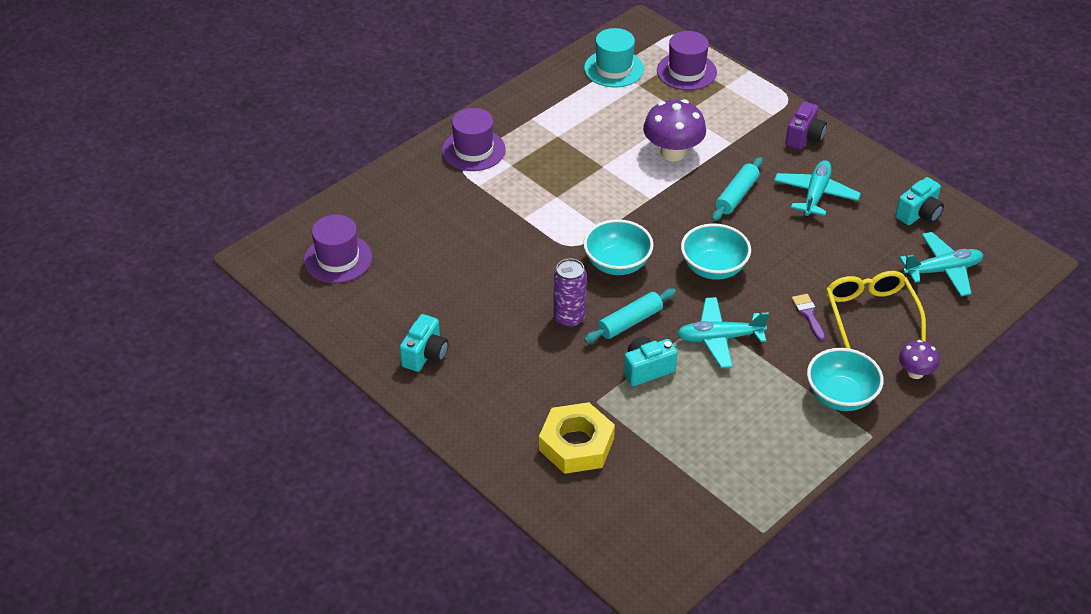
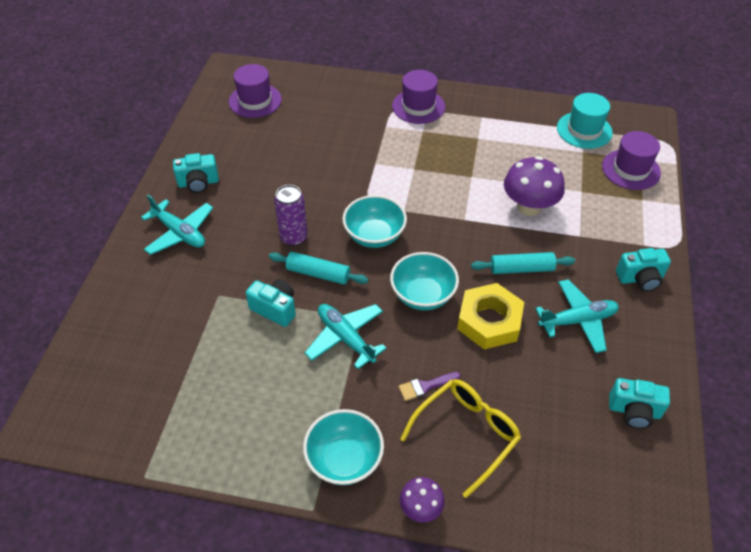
camera: 55 degrees right, 5 degrees up
(576, 444) = (166, 306): yellow nut -> yellow nut (489, 321)
(804, 137) = (640, 279): purple camera -> turquoise camera
(808, 314) = (425, 386): purple brush -> purple brush turned 150 degrees counterclockwise
(942, 270) = (577, 467): turquoise plane -> turquoise plane (180, 233)

